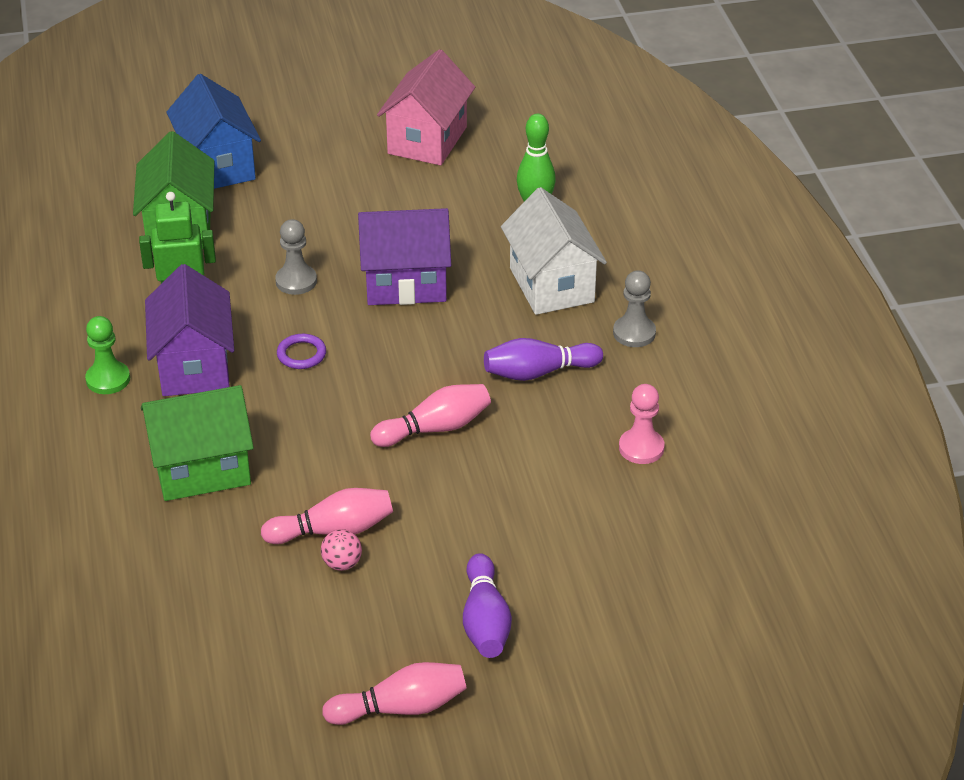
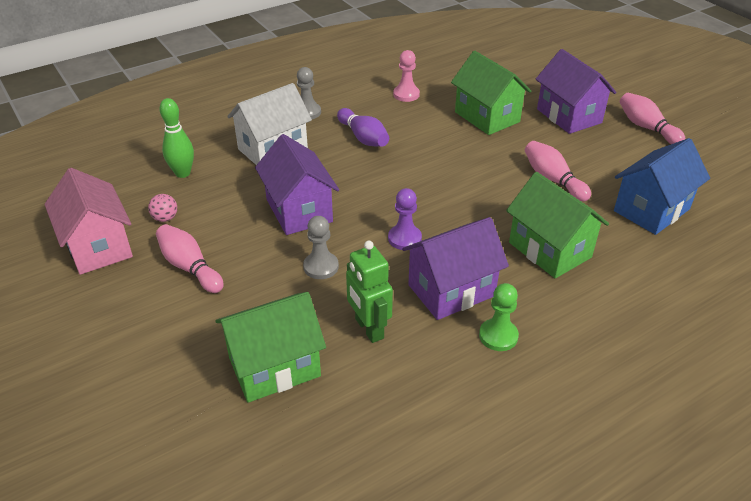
camera: 110 degrees left, 0 degrees up
(217, 166) = (164, 375): blue house -> blue house (651, 210)
(301, 354) = (404, 238): purple ring -> purple pawn
(342, 563) = (574, 170): pink ball -> pink ball (165, 218)
(427, 140) = (98, 247): pink house -> pink house turned 60 degrees clockwise
(435, 428) = (439, 163): pink bowling pin -> pink bowling pin (190, 267)
(485, 621) = (569, 116): purple bowling pin -> purple house
(530, 519) = (487, 117): none -> green house

